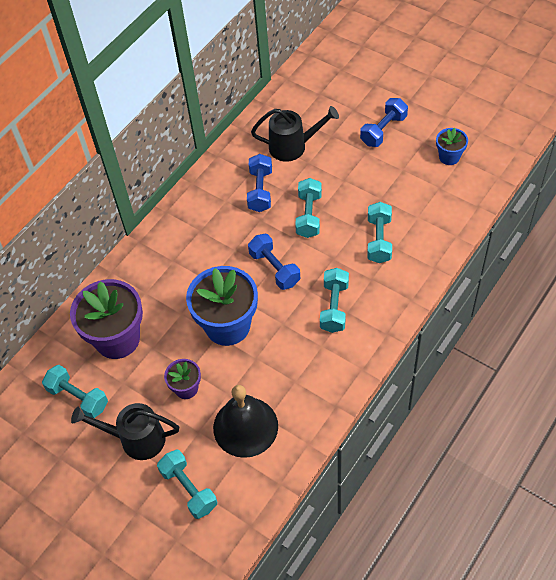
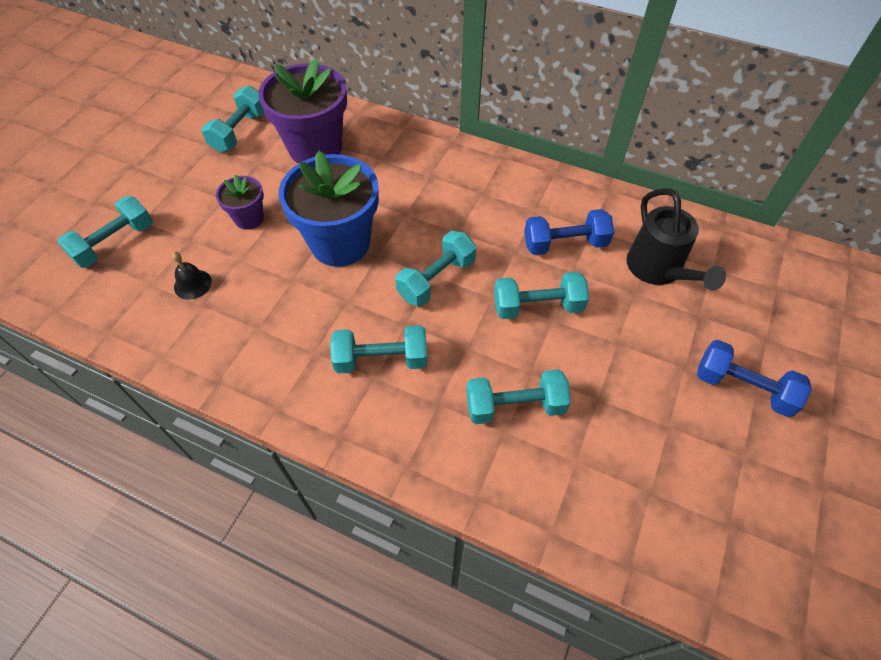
camera: 75 degrees right, 0 degrees up
(135, 439) = (185, 186): black watering can -> none
(245, 426) = (192, 284): black bell -> black bell, size x0.44
(274, 269) = (436, 279): blue dumbbell -> turquoise dumbbell
(449, 157) = (728, 503): blue flower pot -> none

